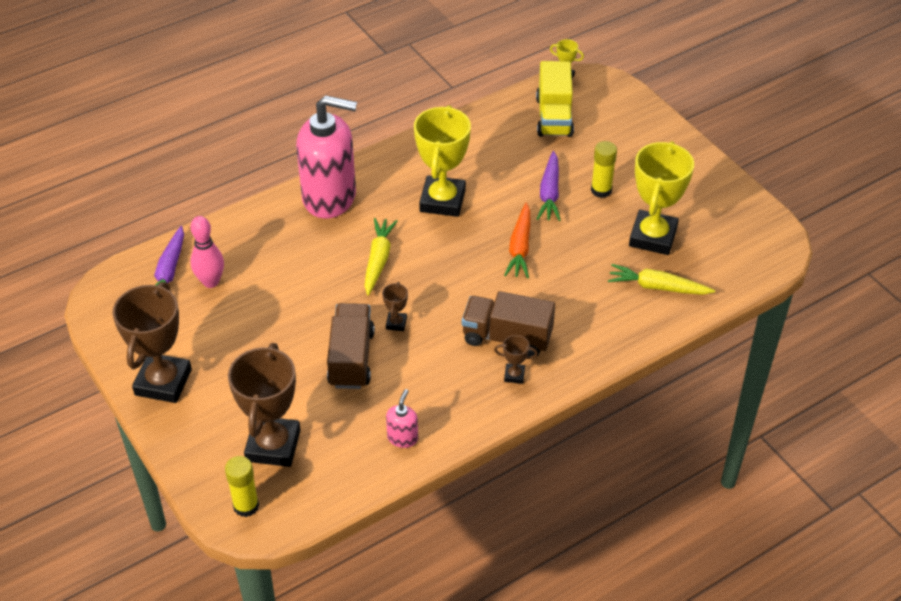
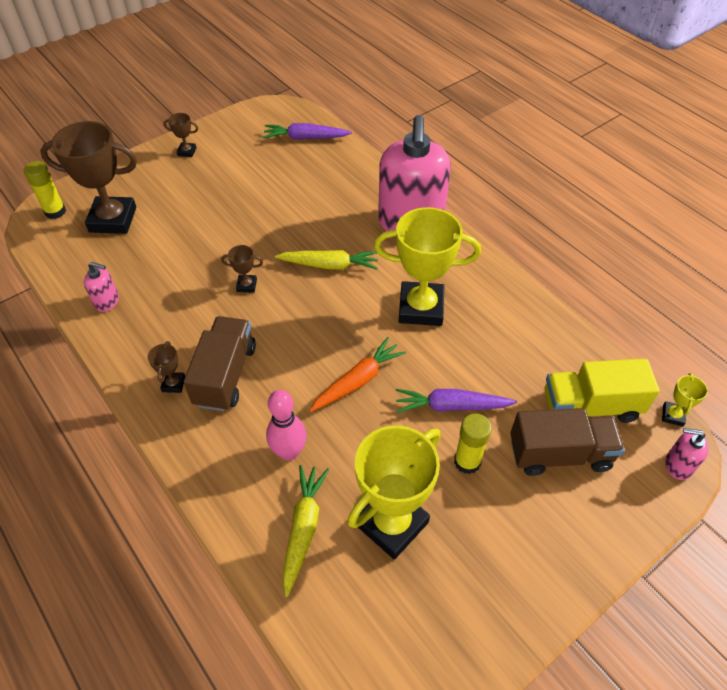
camera: 85 degrees right, 5 degrees up
(163, 382) = (187, 152): brown trophy -> brown trophy, size x0.43
(211, 282) = (295, 162): pink bowling pin -> pink bowling pin (289, 452)
(351, 359) = (204, 258): brown truck -> brown truck (559, 454)
(520, 247) = (358, 380): orange carrot -> orange carrot turned 135 degrees clockwise
(606, 84) = (677, 465): none -> pink soap dispenser
(652, 237) = (391, 523): yellow trophy -> yellow trophy turned 60 degrees counterclockwise

